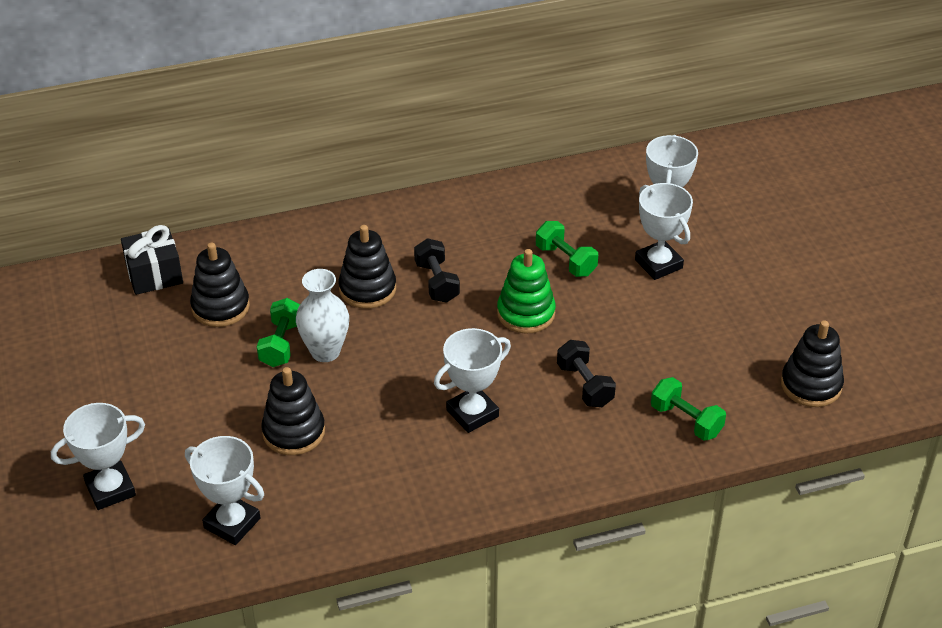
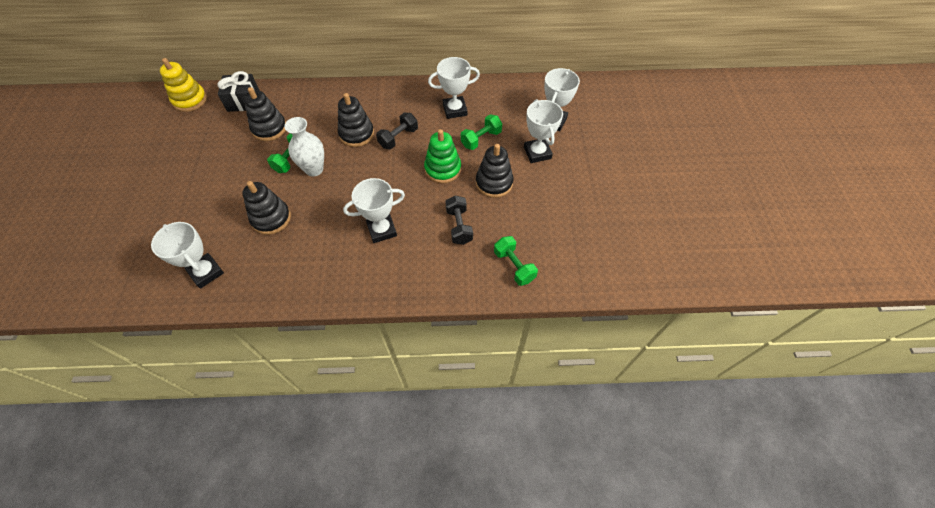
camera: 15 degrees right, 15 degrees up
(60, 289) = (190, 100): none -> yellow stacking toy
(110, 489) = (150, 232): white trophy -> white trophy (455, 110)
(437, 282) = (398, 138): black dumbbell -> black dumbbell turned 45 degrees clockwise
(566, 260) = (481, 139): green dumbbell -> green dumbbell turned 75 degrees clockwise
(811, 385) = (606, 259): black stacking toy -> black stacking toy (494, 183)

